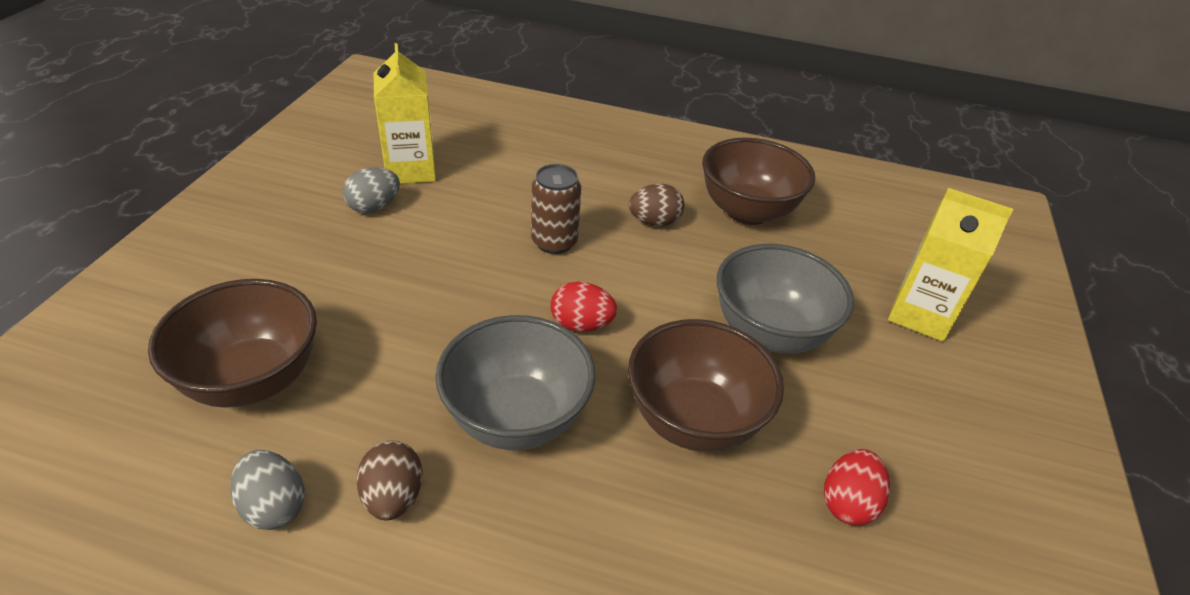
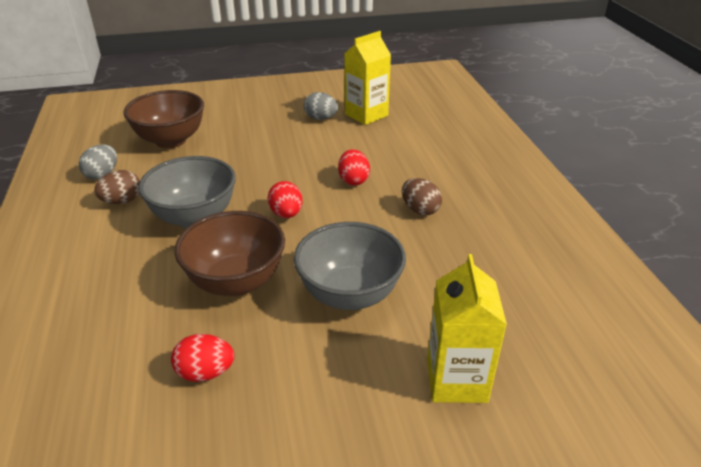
camera: 65 degrees right, 5 degrees down
(554, 242) = (353, 180): brown can -> red egg
(747, 211) = (486, 247): brown bowl -> none

